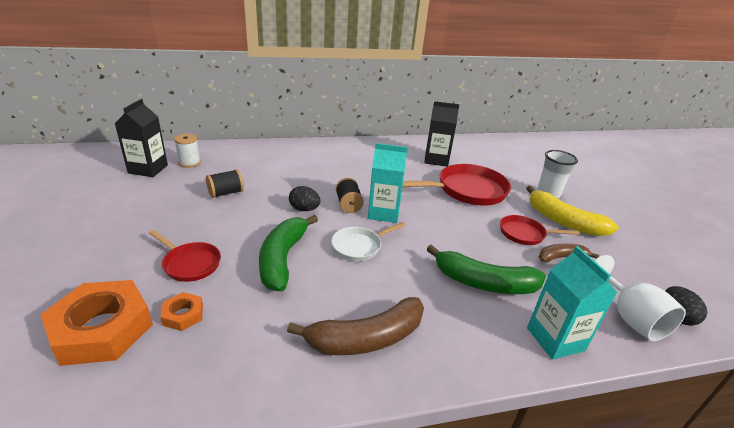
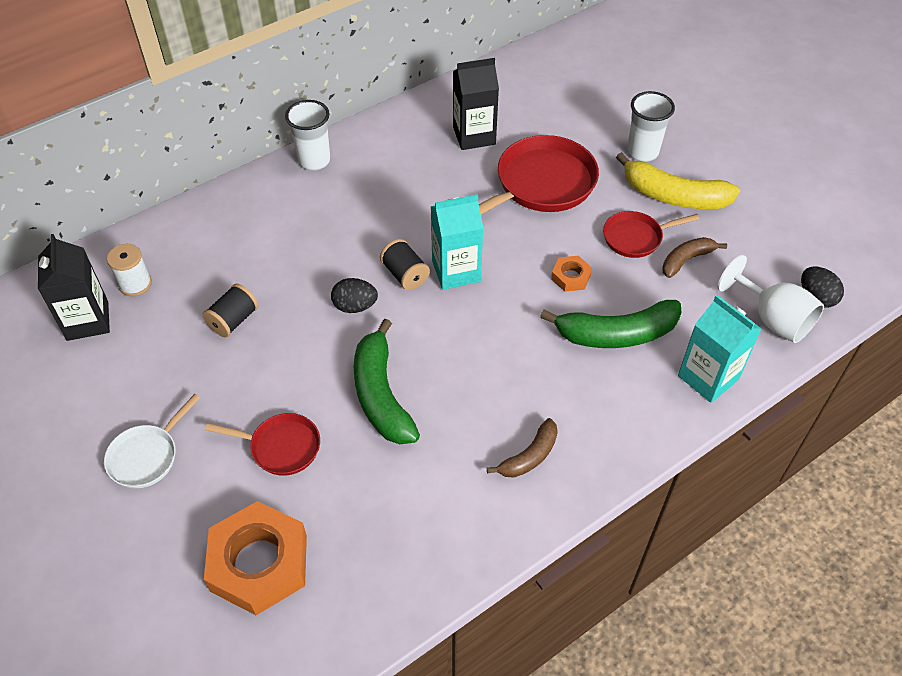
camera: 20 degrees left, 20 degrees up
(183, 315) = (328, 511): orange nut -> orange nut (571, 277)
(334, 145) = (314, 161): none -> white cup
(359, 246) = (456, 339): white pan -> white pan (147, 456)
(366, 338) = (529, 456): brown banana -> brown banana, size x0.58

